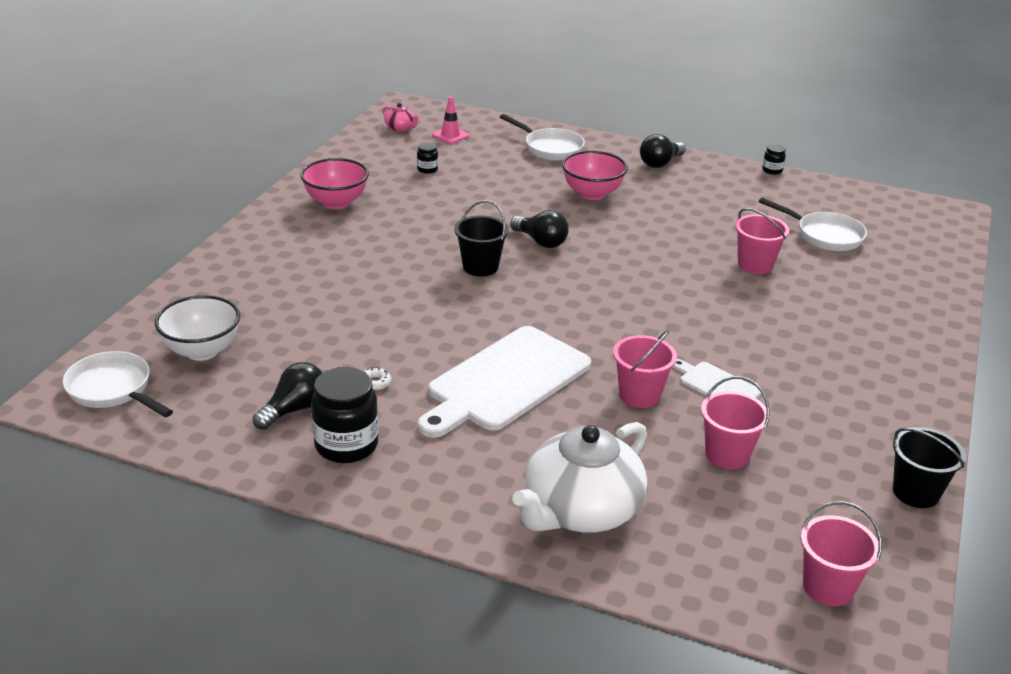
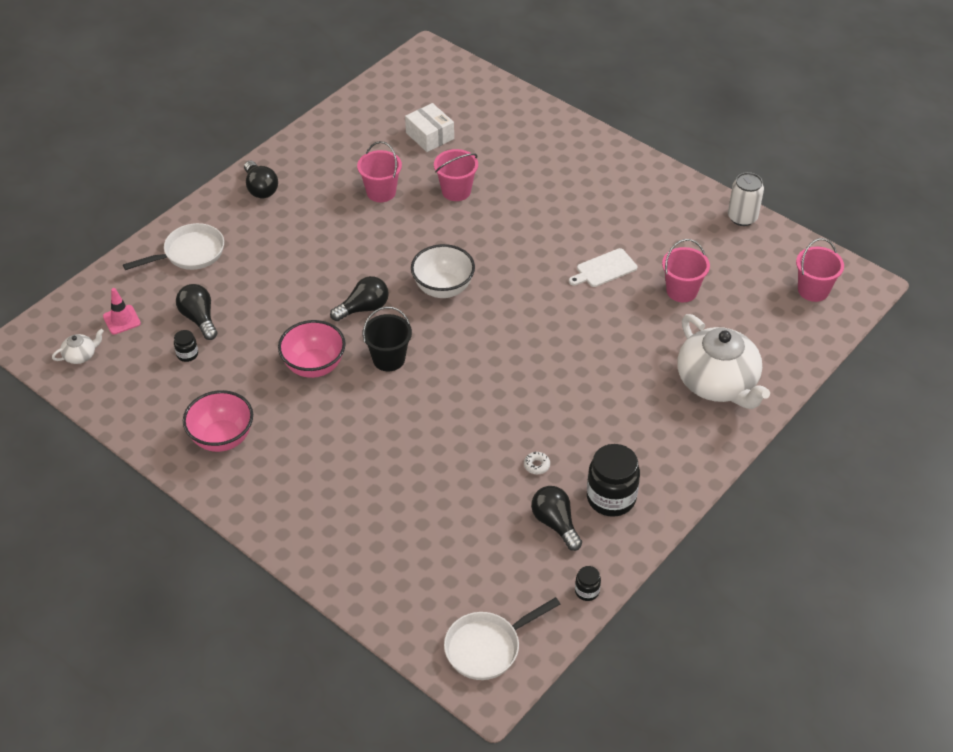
camera: 70 degrees left, 15 degrees up
(202, 351) = (449, 577): white bowl -> white bowl (443, 288)
(400, 128) = (80, 355): pink teapot -> white teapot
(473, 166) = (199, 319): none -> black light bulb
(505, 381) = (561, 385): white cutting board -> none
(592, 194) = (295, 251): pink bowl -> pink bowl (314, 366)
(639, 395) = (602, 314): pink bucket -> pink bucket (381, 192)
(772, 170) = (310, 124): black jar -> black jar (587, 591)
(824, 235) = (430, 136): white pan -> white box
(915, 492) = (742, 217): black bucket -> white can

